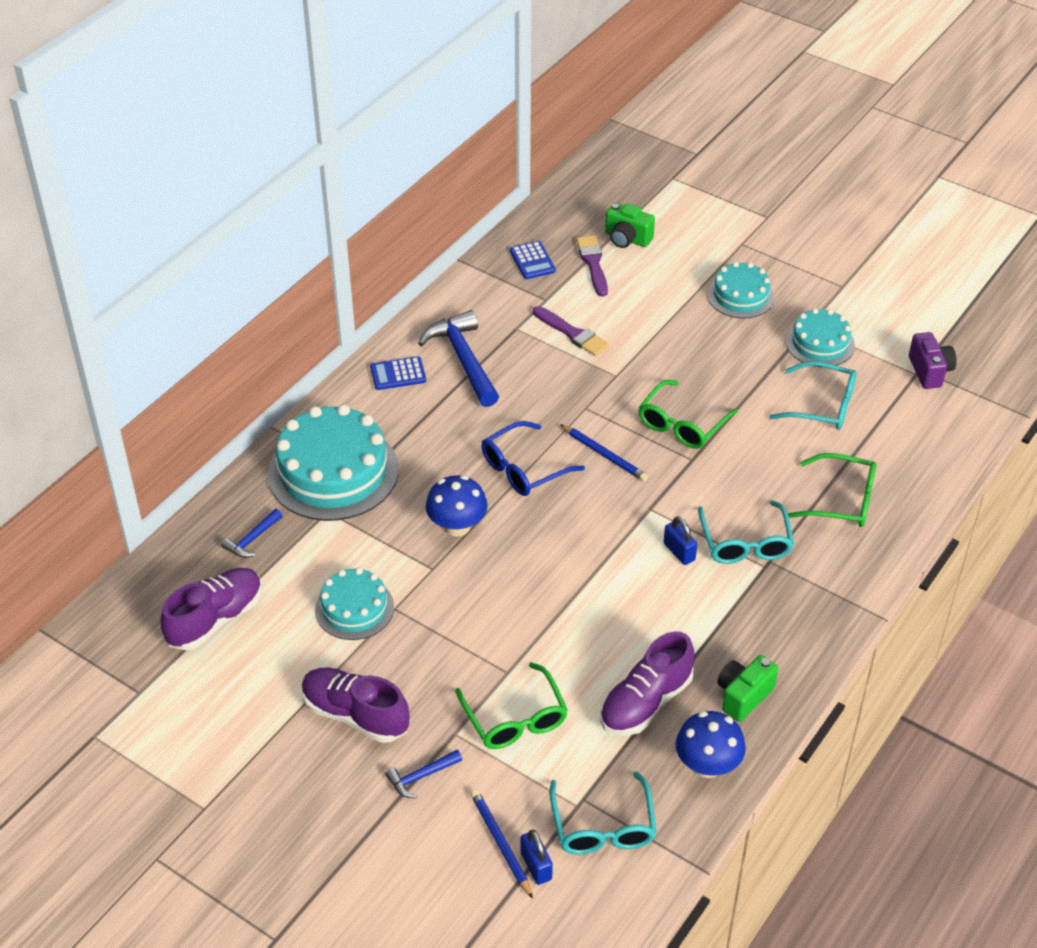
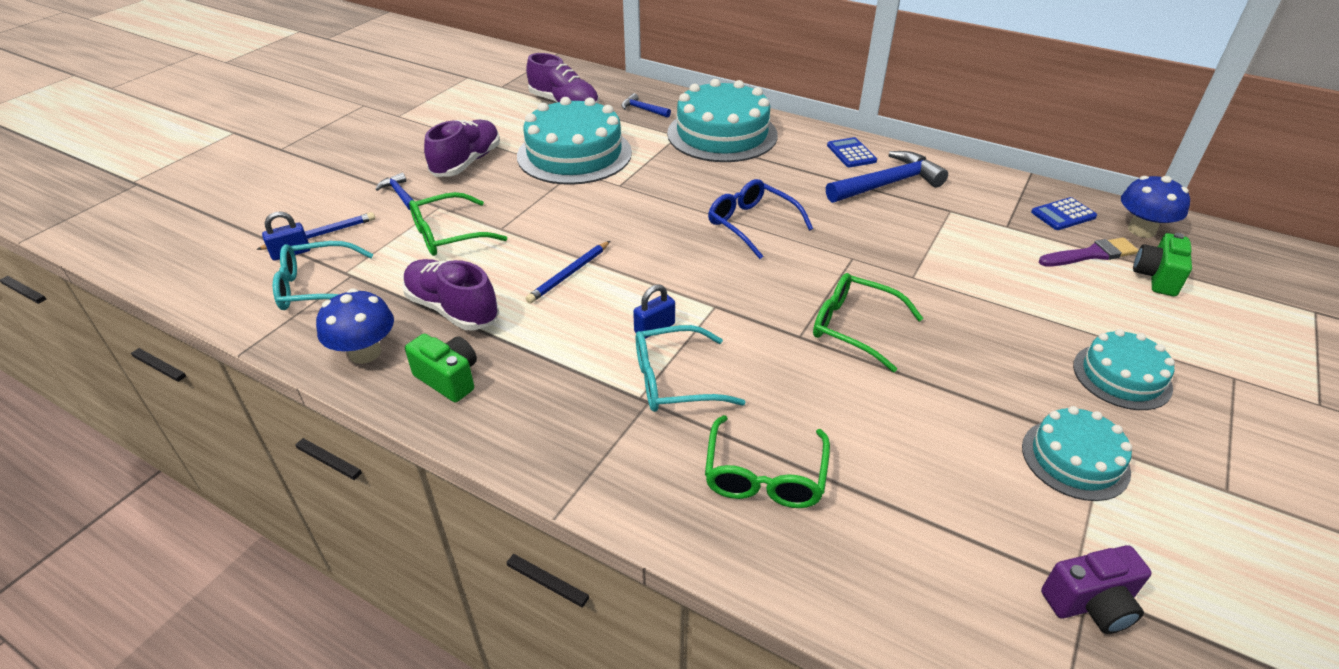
camera: 85 degrees right, 5 degrees down
(354, 608) = (574, 154): turquoise cake -> turquoise cake, size x1.77
(457, 526) = (670, 194): blue mushroom -> blue mushroom (1141, 230)
(572, 333) = (964, 245): purple brush -> none
(604, 455) = (786, 272): blue pencil -> blue pencil (569, 274)
(822, 405) = (944, 458): turquoise glasses -> none

